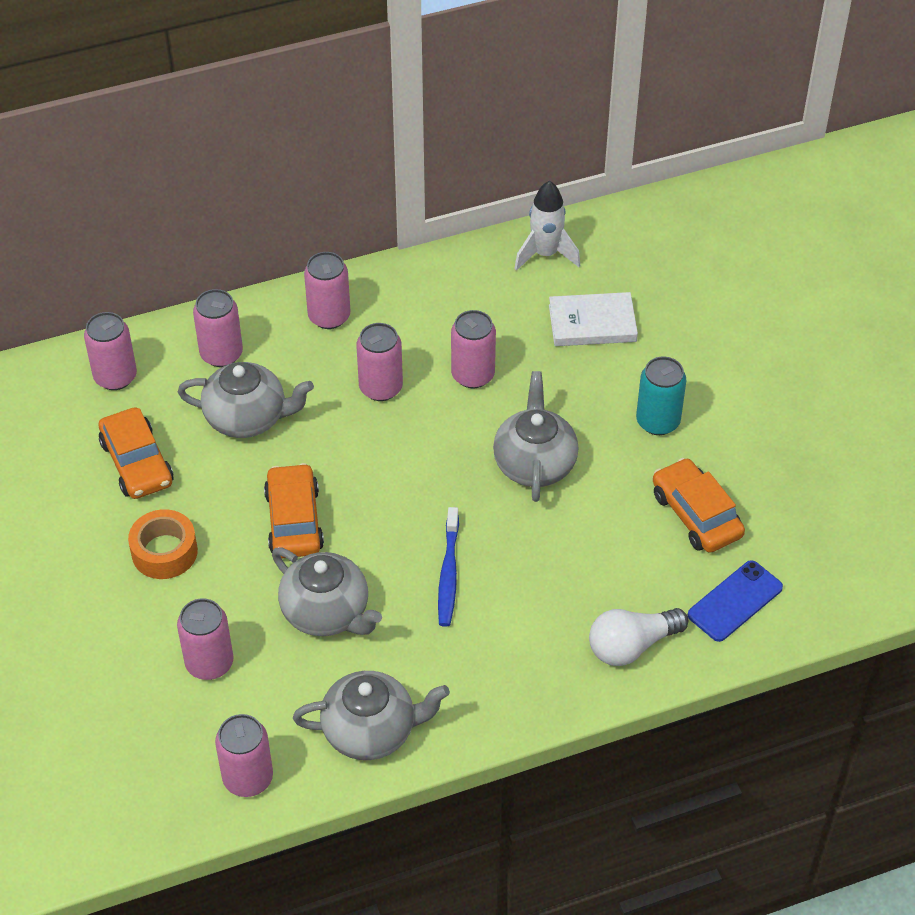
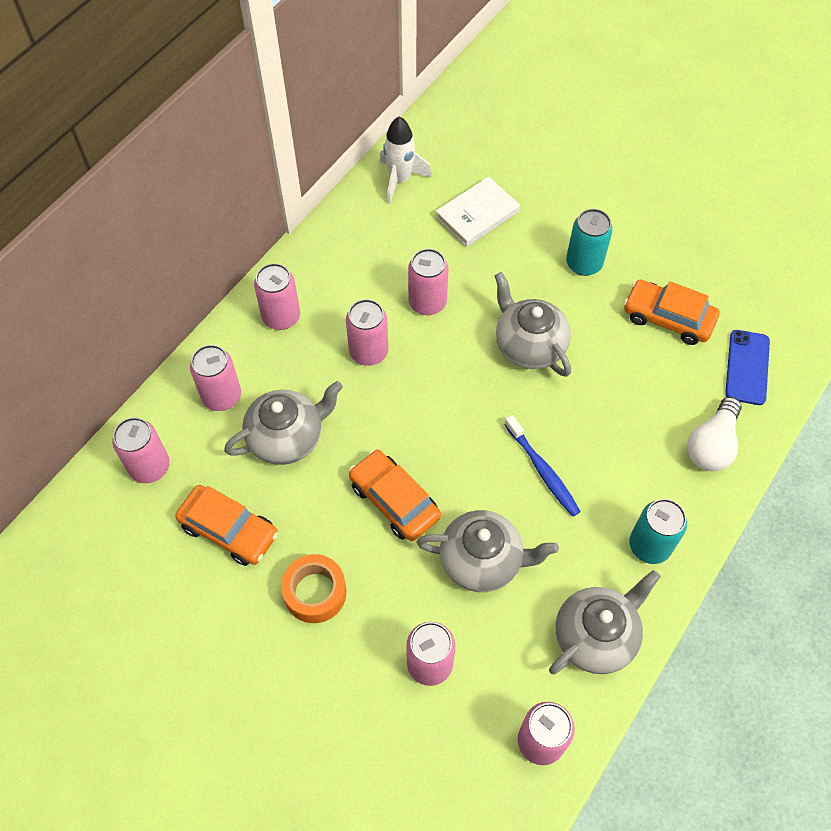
camera: 35 degrees left, 10 degrees up
(489, 691) = (649, 545): none -> turquoise can

